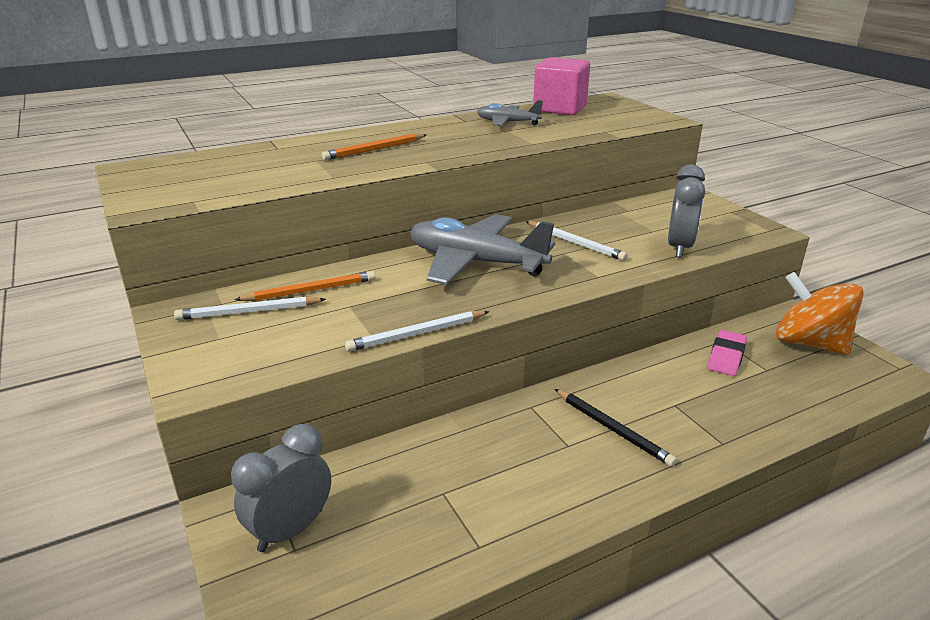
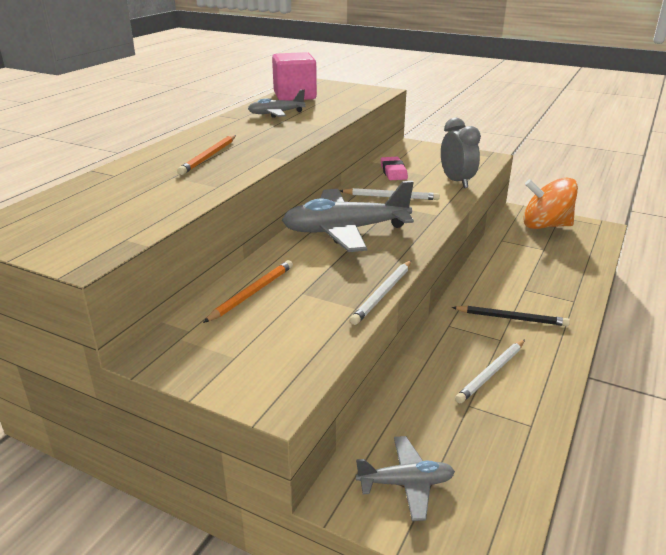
camera: 35 degrees left, 0 degrees up
(249, 312) = (227, 328): white pencil -> white pencil (491, 373)
(291, 530) = (406, 483): grey clock -> grey plane
(726, 357) = (515, 249): pink eraser -> pink eraser (393, 172)

